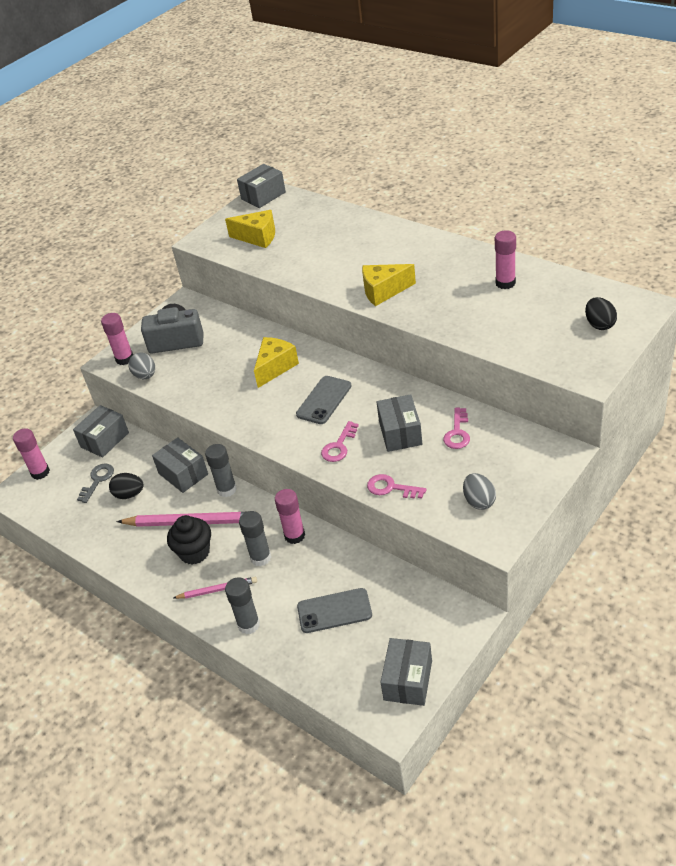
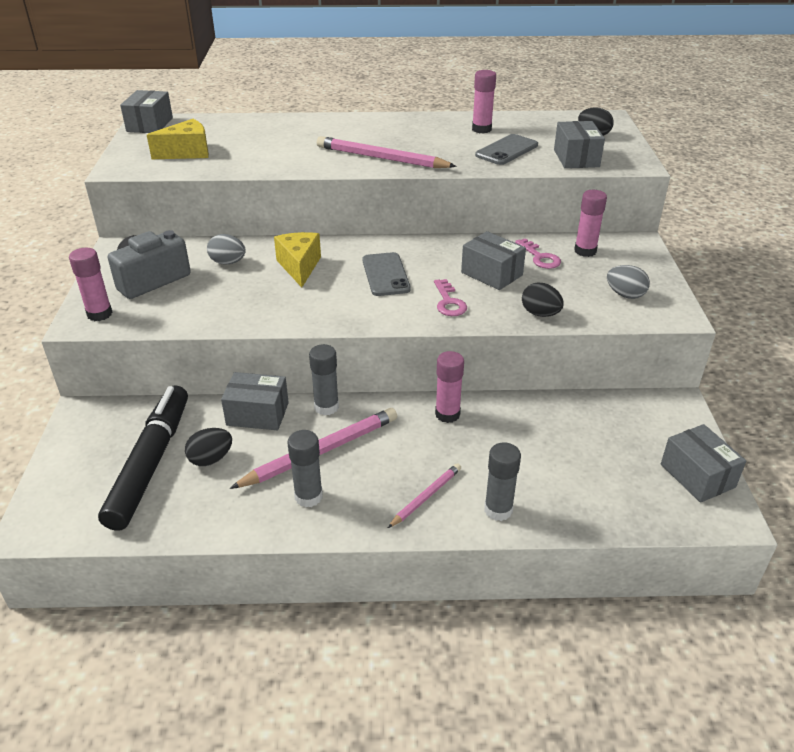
camera: 45 degrees left, 5 degrees down
(40, 472) = (53, 489): pink glue stick -> pink glue stick (585, 251)
(97, 480) = (150, 463): grey key -> black marker
(105, 440) = (115, 422): grey box -> grey box (576, 158)
(145, 376) = (148, 319): grey egg -> grey egg (228, 262)
(194, 552) = (358, 476): black cupcake -> none
(260, 558) = (436, 447): grey glue stick -> grey glue stick (308, 497)
(334, 611) = (564, 456): grey phone -> grey phone (506, 150)
(383, 291) = (381, 158): yellow cheese -> pink pencil
(391, 488) = (540, 314): pink key -> black egg

